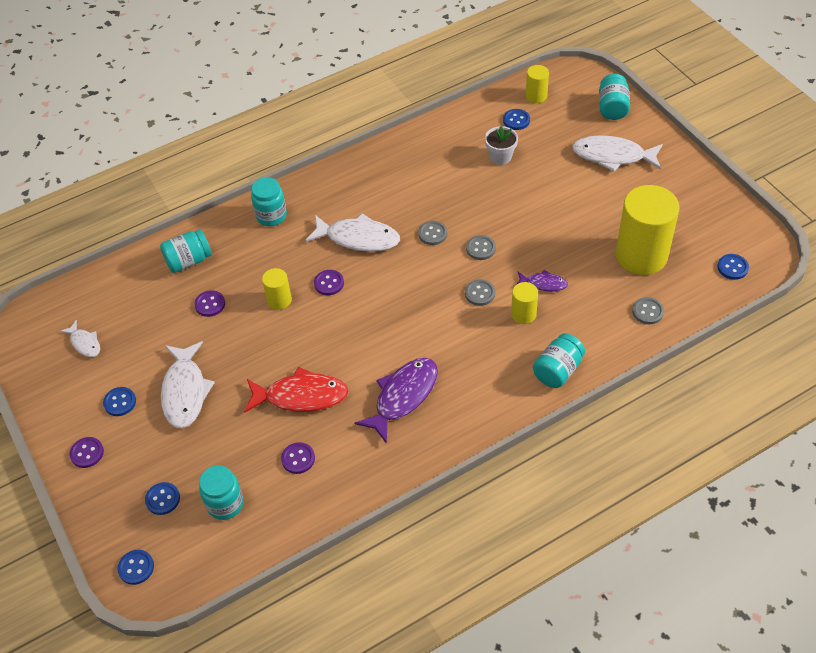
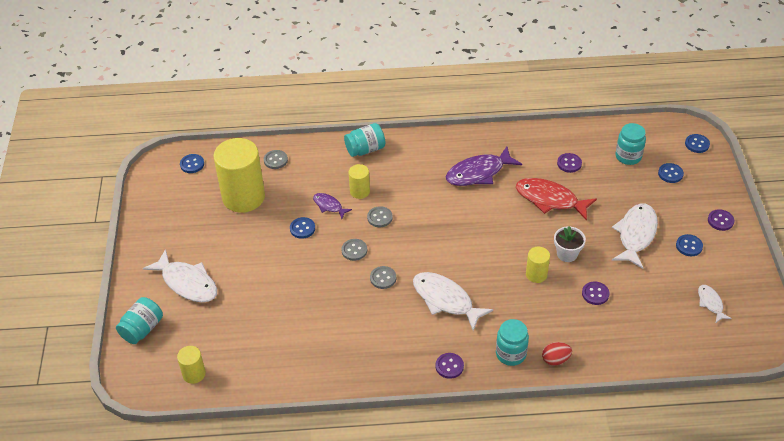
camera: 155 degrees left, 5 degrees down
(189, 261) = (601, 341): turquoise jar -> none
(227, 227) = (555, 360): none -> red egg
(329, 283) = (490, 272): purple button -> purple button (449, 366)
(500, 157) = (276, 324): white flower pot -> white flower pot (567, 254)
(516, 120) = (233, 355): blue button -> blue button (302, 228)

